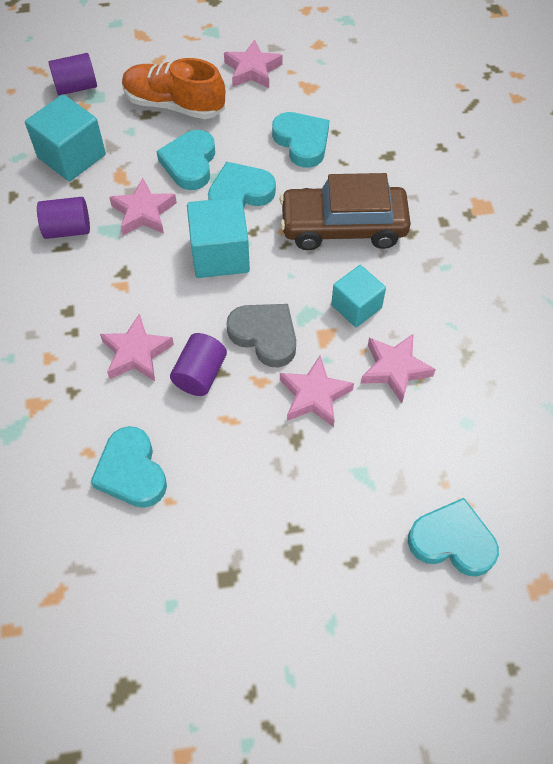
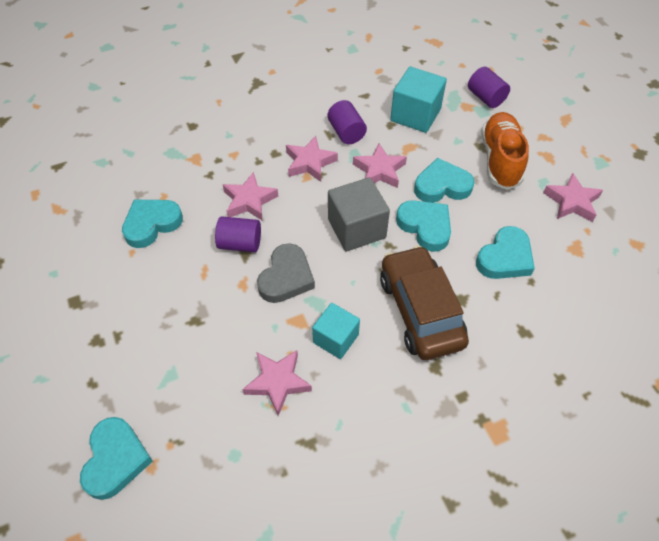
camera: 75 degrees right, 5 degrees down
(220, 254) = (356, 228): turquoise cube -> grey cube
(314, 395) = (238, 325): pink star -> pink star (310, 162)

